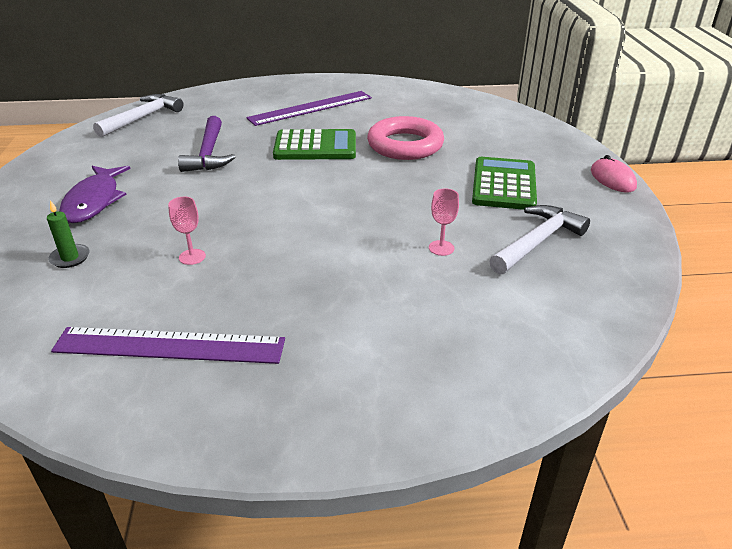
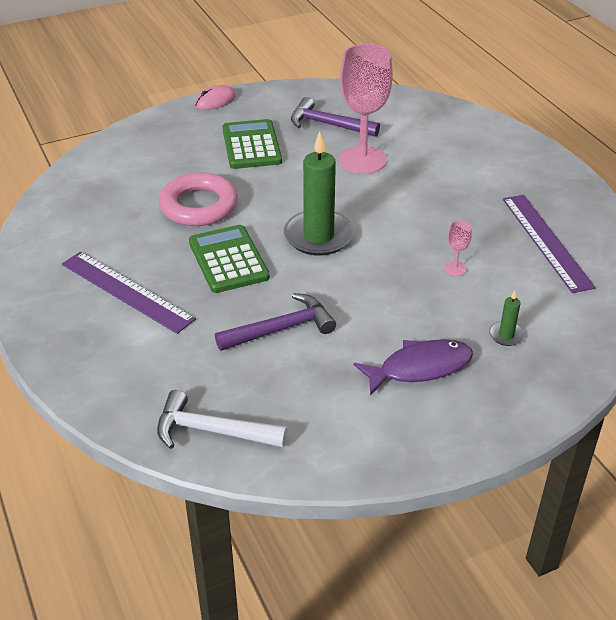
camera: 110 degrees left, 5 degrees up
(314, 191) = (318, 236): none -> green candle
(441, 248) = (362, 160): pink goblet -> pink goblet, size x2.49
(503, 185) = (251, 145): green calculator -> green calculator turned 90 degrees clockwise
(537, 241) = (328, 124): white hammer -> purple hammer

